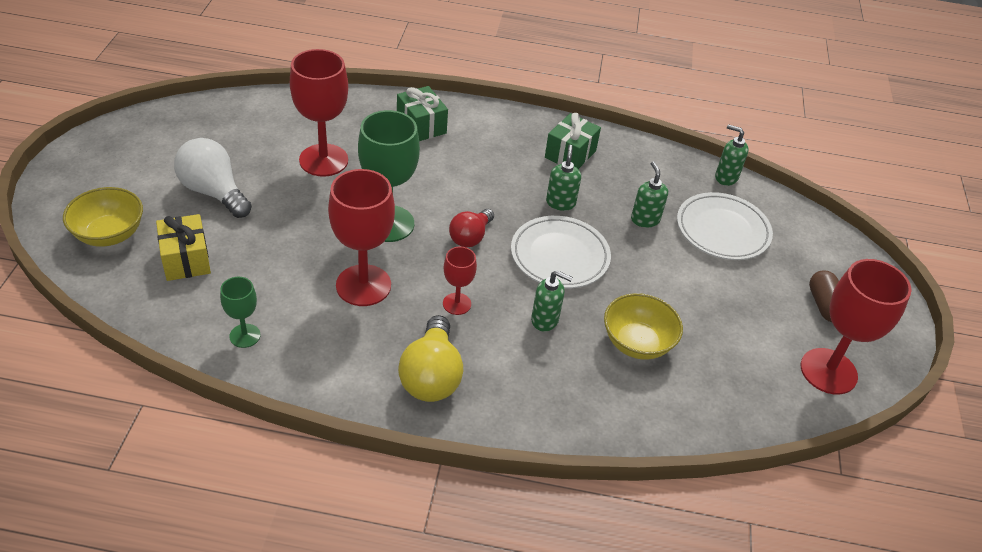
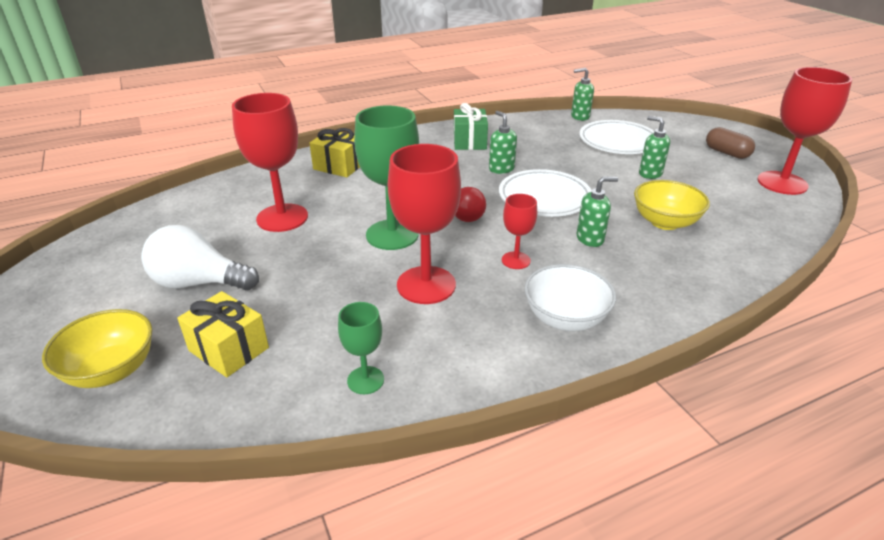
camera: 30 degrees left, 10 degrees down
(421, 126) = (339, 166): green gift -> yellow gift
(431, 376) = (565, 318): yellow light bulb -> white bowl
(645, 219) = (566, 155): green soap dispenser -> green soap dispenser (650, 173)

